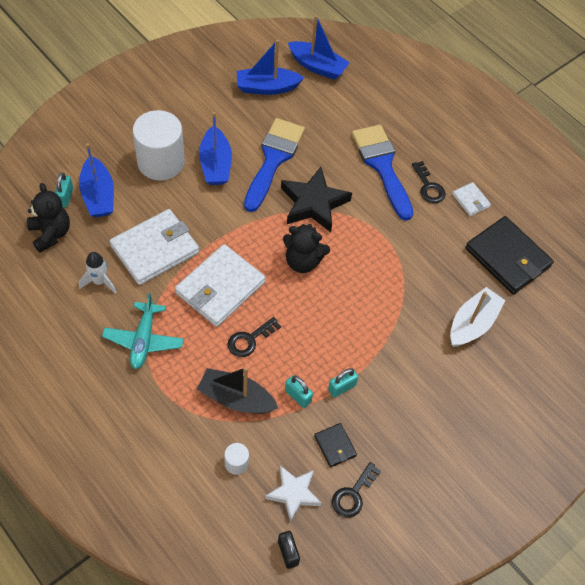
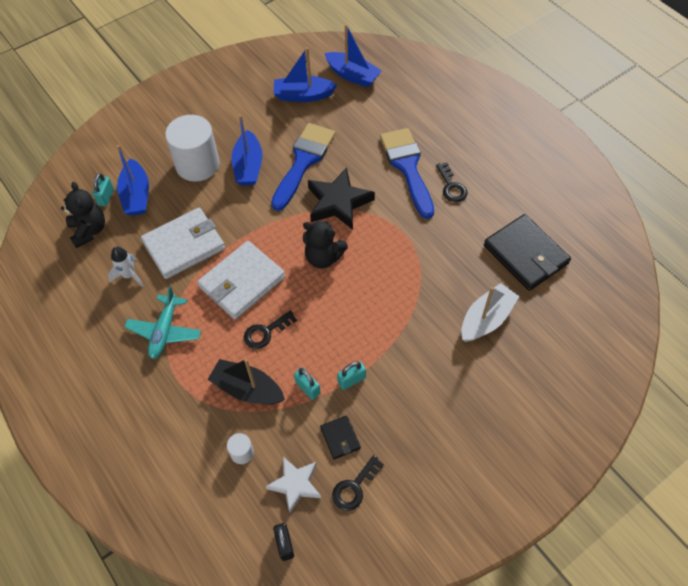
camera: 10 degrees right, 0 degrees up
(470, 200) = (492, 199): white wallet -> none

